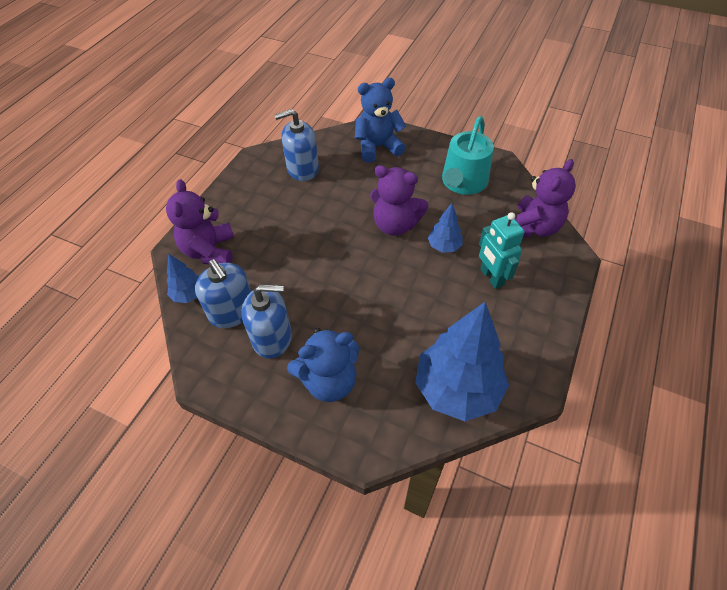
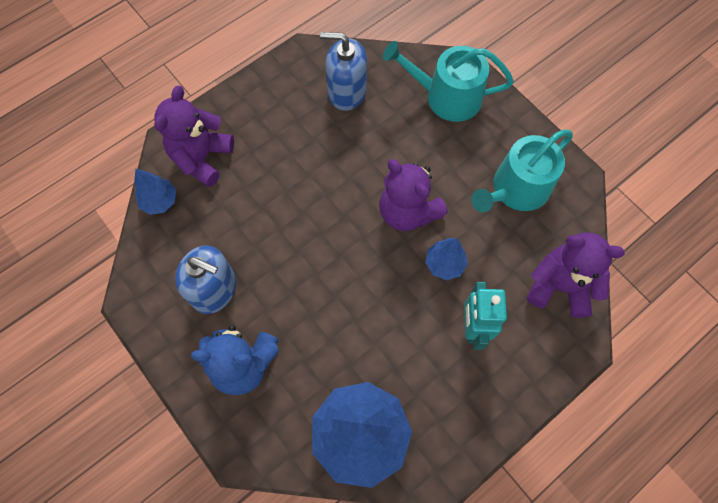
camera: 25 degrees right, 15 degrees up
(232, 311) = (191, 241): blue soap dispenser -> none
(378, 147) = (446, 96): blue teddy bear -> turquoise watering can
(533, 227) = (560, 286): purple teddy bear -> purple teddy bear turned 135 degrees counterclockwise

